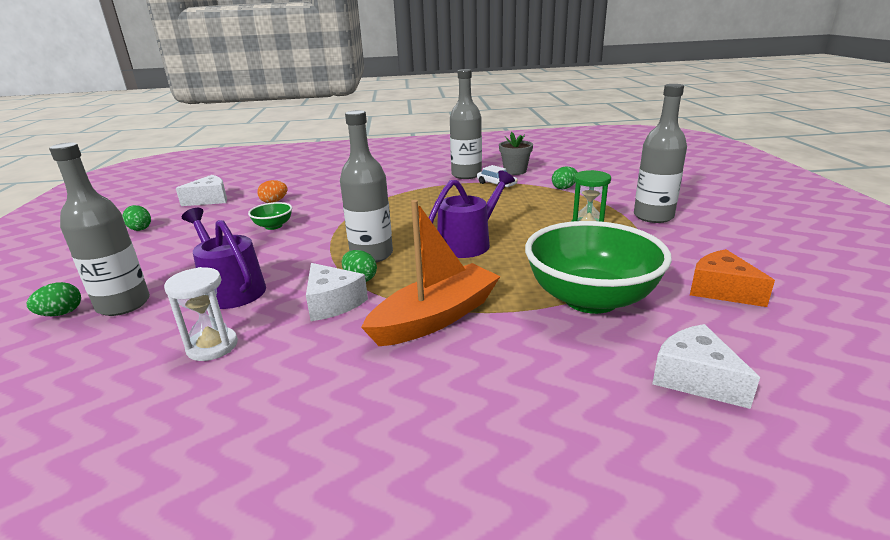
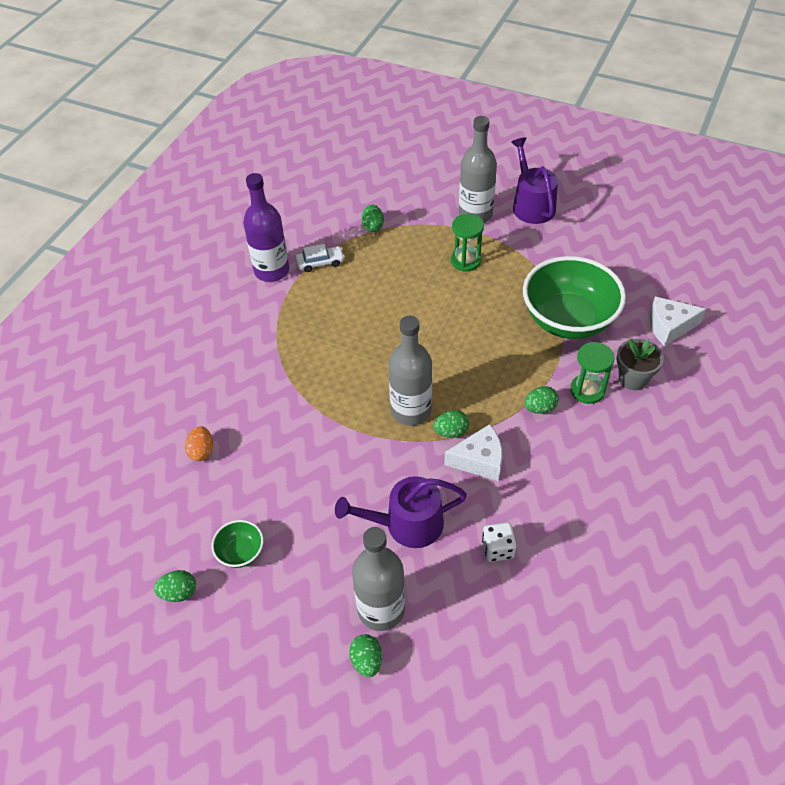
camera: 60 degrees left, 25 degrees up
(210, 199) = (133, 513): white cheese -> none
(212, 346) = (497, 549): white hourglass -> white dice
(273, 226) = (280, 466): green bowl -> green bowl (241, 552)
(436, 317) = (540, 408): orange boat -> green egg
(466, 175) = (272, 271): grey bottle -> purple bottle
(468, 243) = (437, 341): purple watering can -> purple watering can (531, 205)
(496, 341) = (587, 390): none -> green hourglass
(515, 171) = (297, 233): grey flower pot -> grey flower pot (633, 378)
(721, 290) = (598, 257): orange cheese -> none

